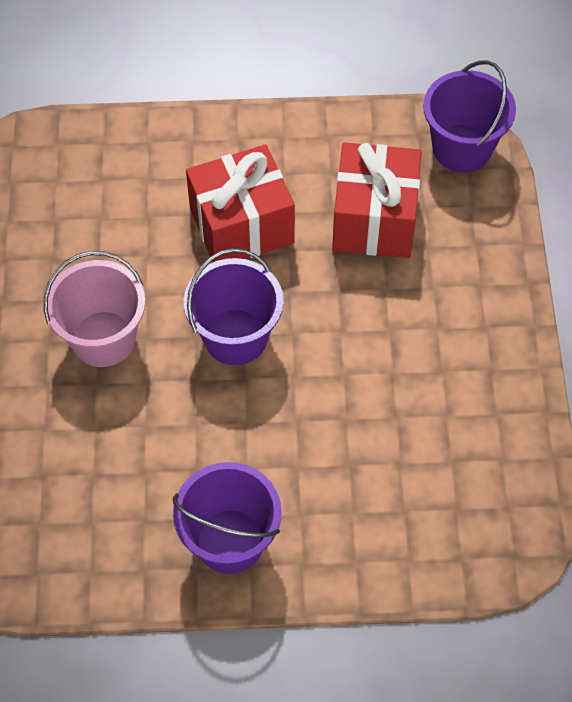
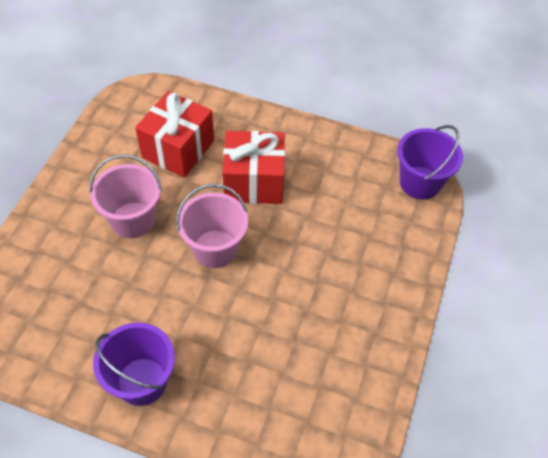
camera: 20 degrees right, 5 degrees down
(235, 337) = (215, 249): purple bucket -> pink bucket
(374, 220) = (341, 207): red gift -> red gift (178, 149)

